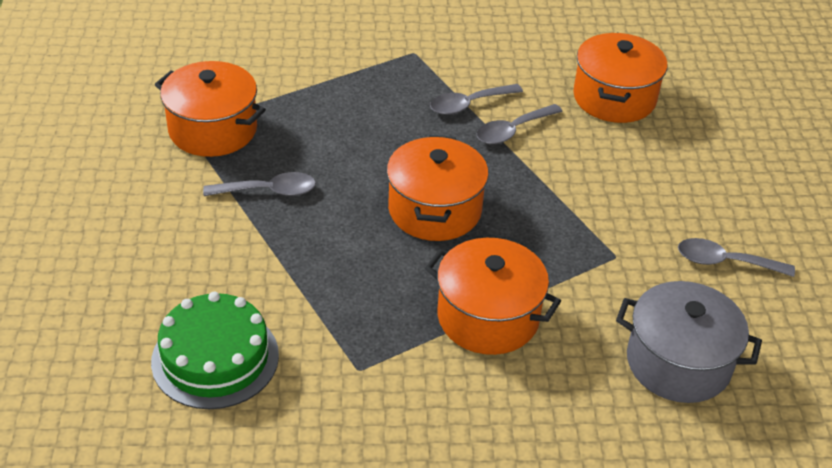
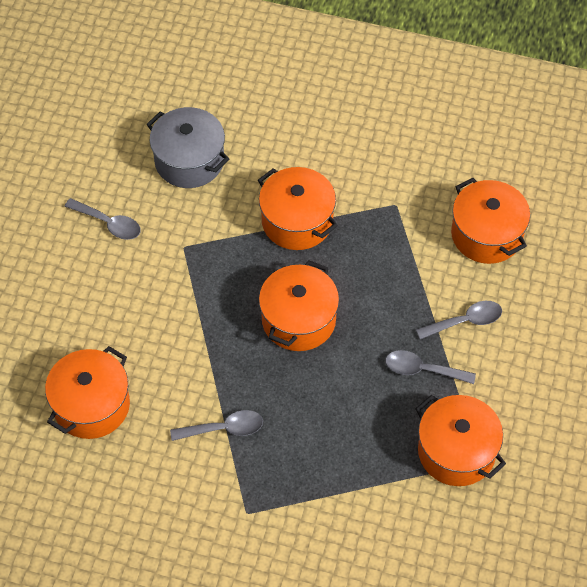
camera: 160 degrees left, 15 degrees up
(215, 358) = (486, 234): green cake -> orange pot
(512, 131) = (200, 388): grey spoon -> grey spoon (465, 321)

